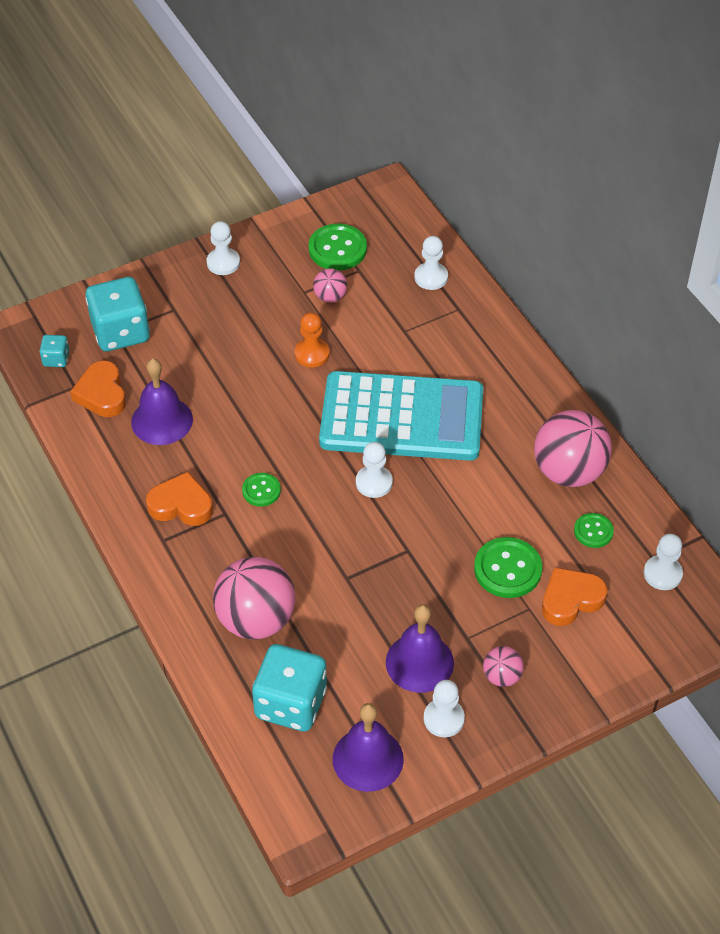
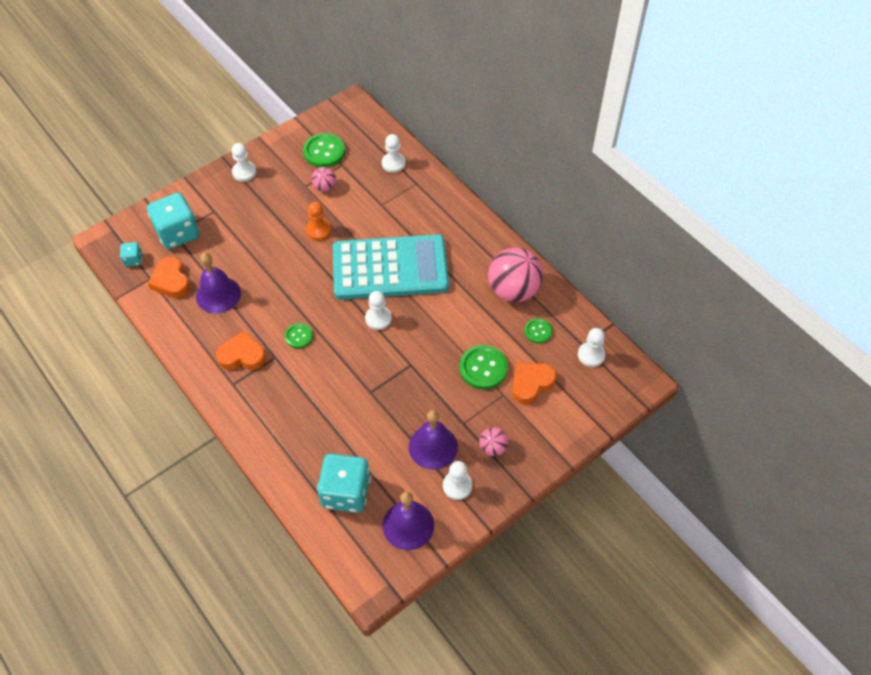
camera: 10 degrees left, 5 degrees up
(256, 620) = (310, 433): pink ball -> none

